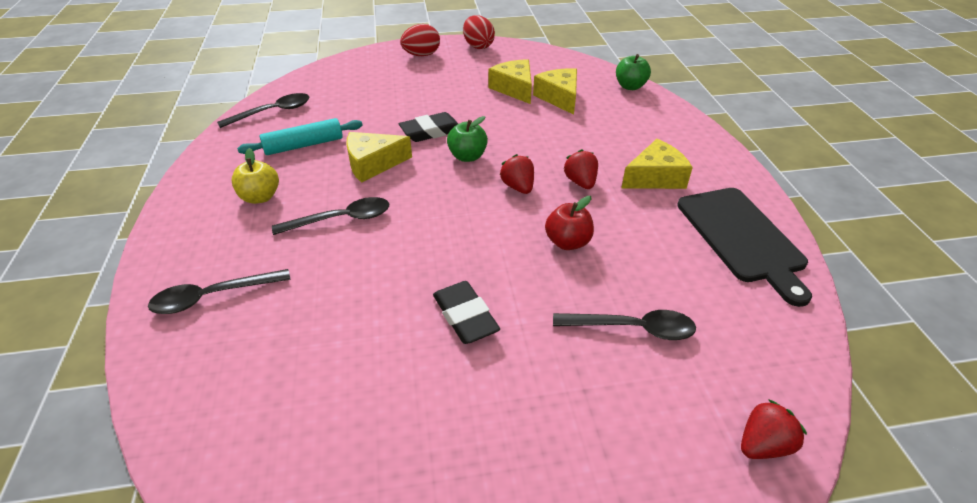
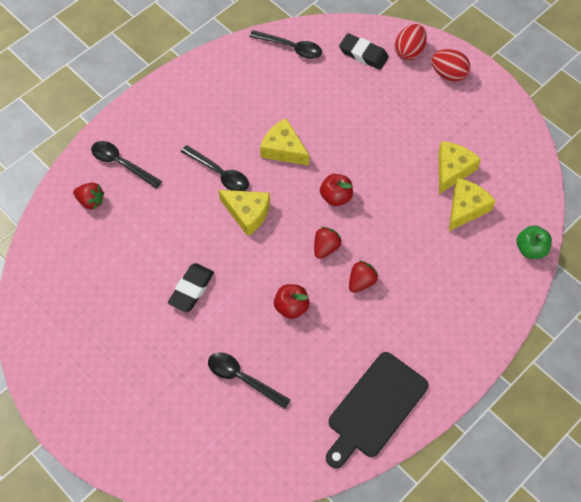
camera: 55 degrees right, 20 degrees up
(260, 197) = (206, 117): yellow apple -> none
(304, 145) = (271, 96): turquoise rolling pin -> none
(431, 132) = (347, 155): black eraser -> black eraser (363, 54)
(467, 156) = (336, 197): green apple -> red apple
(478, 46) = (500, 102): red egg -> red egg (409, 51)
(633, 328) = (242, 378): black spoon -> black spoon turned 150 degrees clockwise
(655, 177) = (405, 326): yellow cheese -> yellow cheese (247, 213)
(763, 445) = (203, 473): red strawberry -> red strawberry (91, 201)

